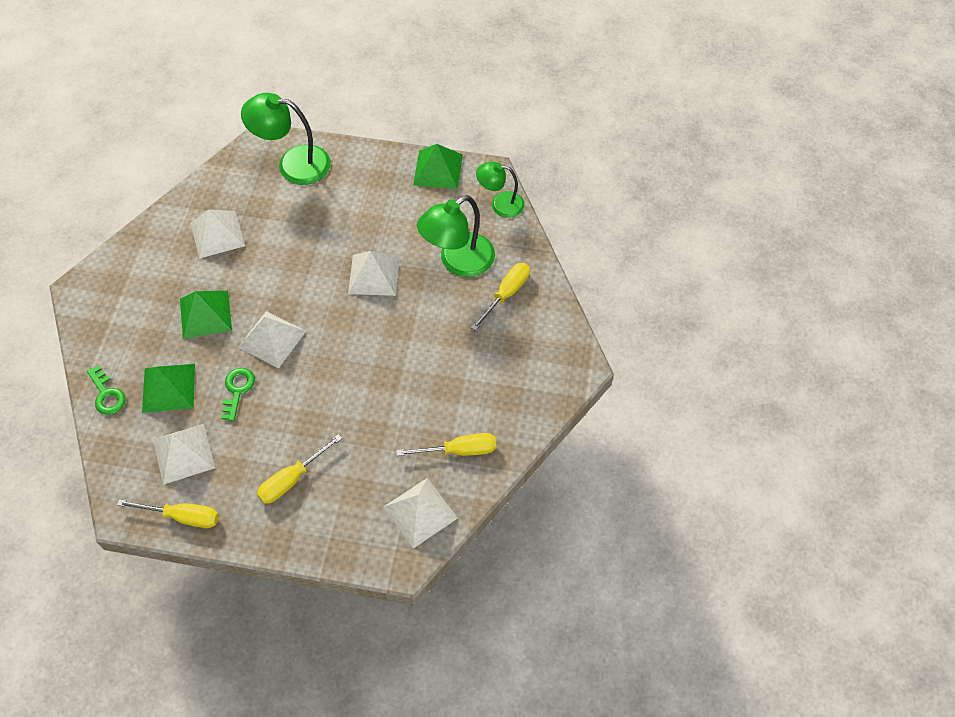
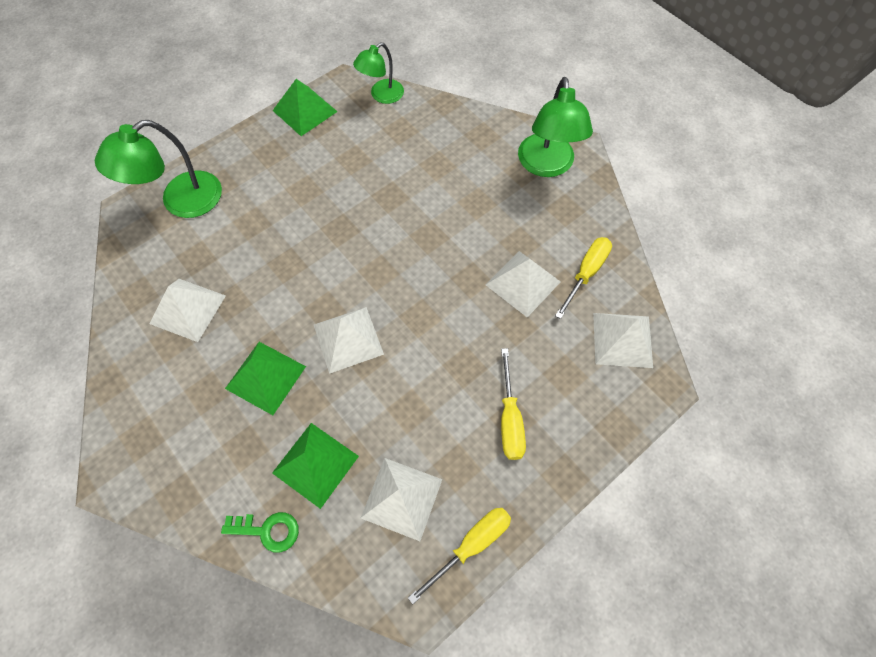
camera: 50 degrees left, 5 degrees up
(237, 390) = (375, 404): green key -> none
(374, 275) = (360, 220): white pyramid -> white pyramid (523, 283)
(458, 261) = (407, 156): green lamp -> green lamp (546, 165)
(506, 294) = (469, 147): yellow screwdriver -> none

